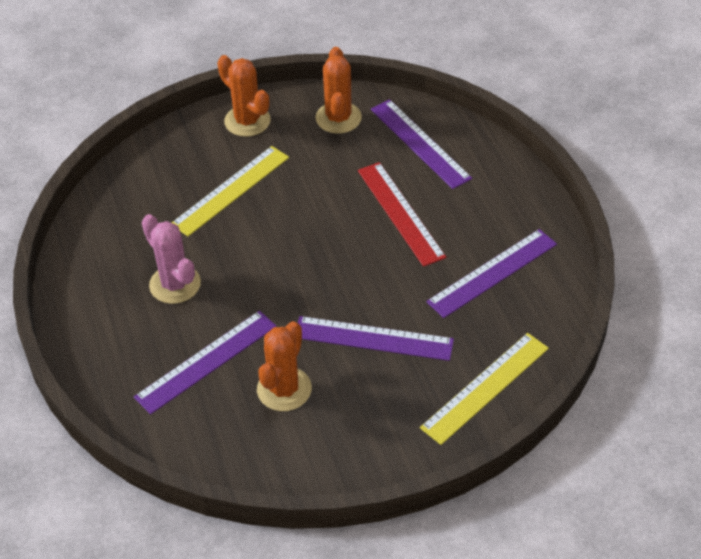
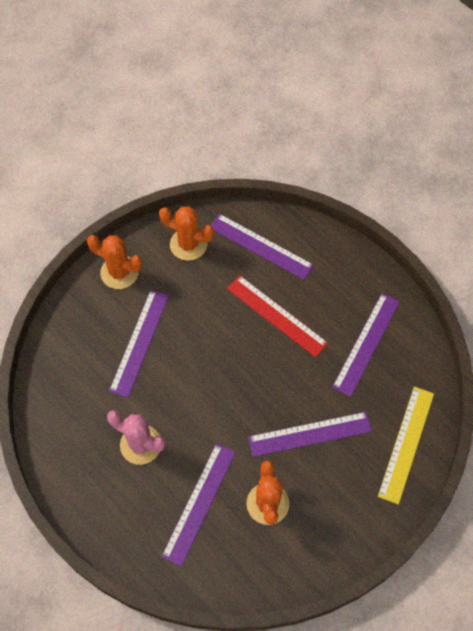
camera: 25 degrees left, 15 degrees up
(230, 190) = (139, 342): yellow ruler -> purple ruler
(338, 118) = (188, 244): orange cactus -> orange cactus turned 45 degrees counterclockwise

